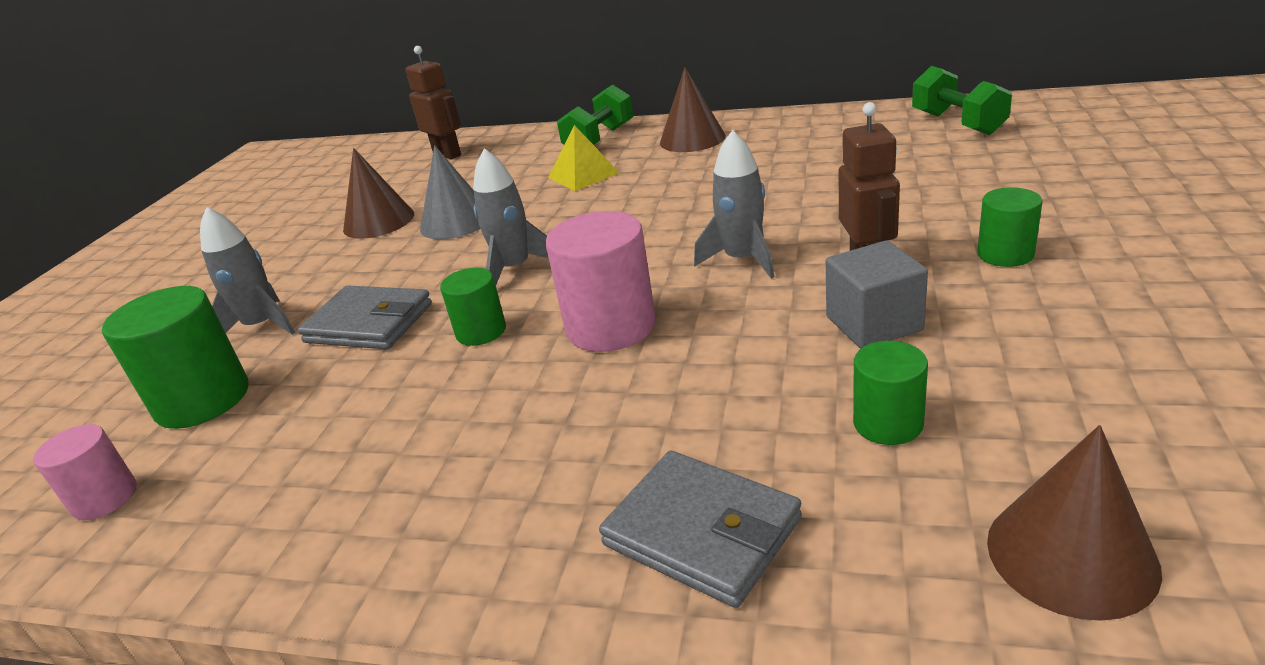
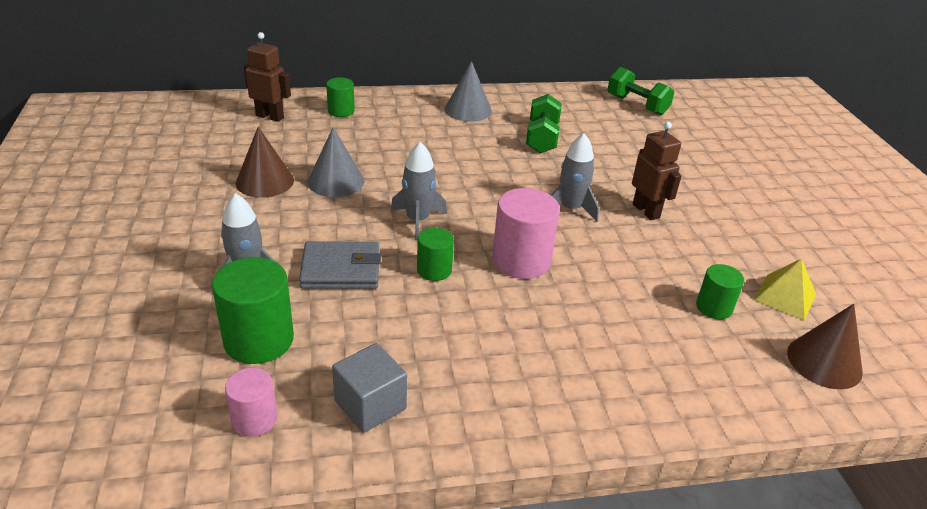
camera: 30 degrees left, 5 degrees up
(583, 175) = (407, 140): yellow pyramid -> yellow pyramid (785, 297)
(599, 140) = (395, 107): green dumbbell -> green dumbbell (542, 138)
(692, 139) = (468, 110): brown cone -> grey cone
(702, 532) = (662, 378): grey wallet -> none
(874, 323) = (672, 249): grey cube -> grey cube (370, 405)
(1005, 254) = (714, 201): green cylinder -> green cylinder (341, 111)

